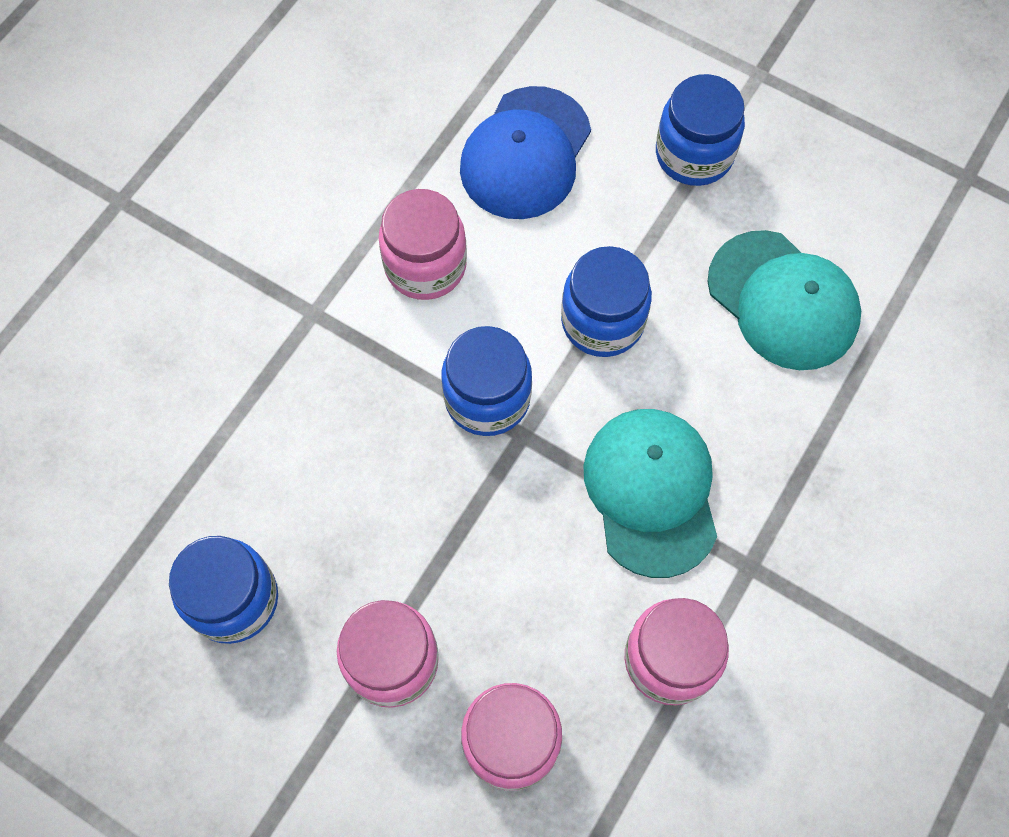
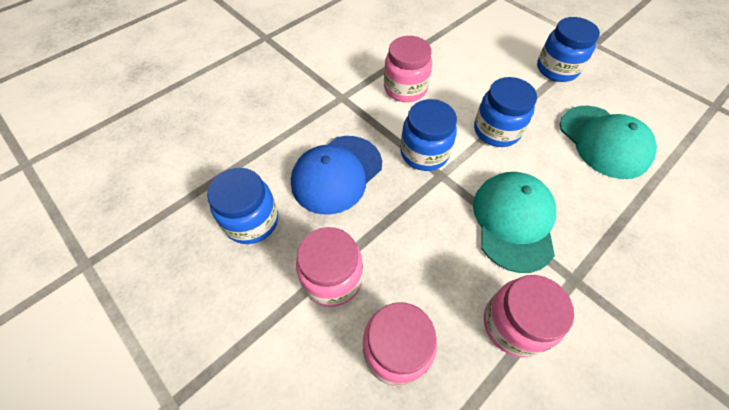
camera: 15 degrees right, 10 degrees down
(525, 153) = (467, 54): blue cap -> blue cap (337, 174)

